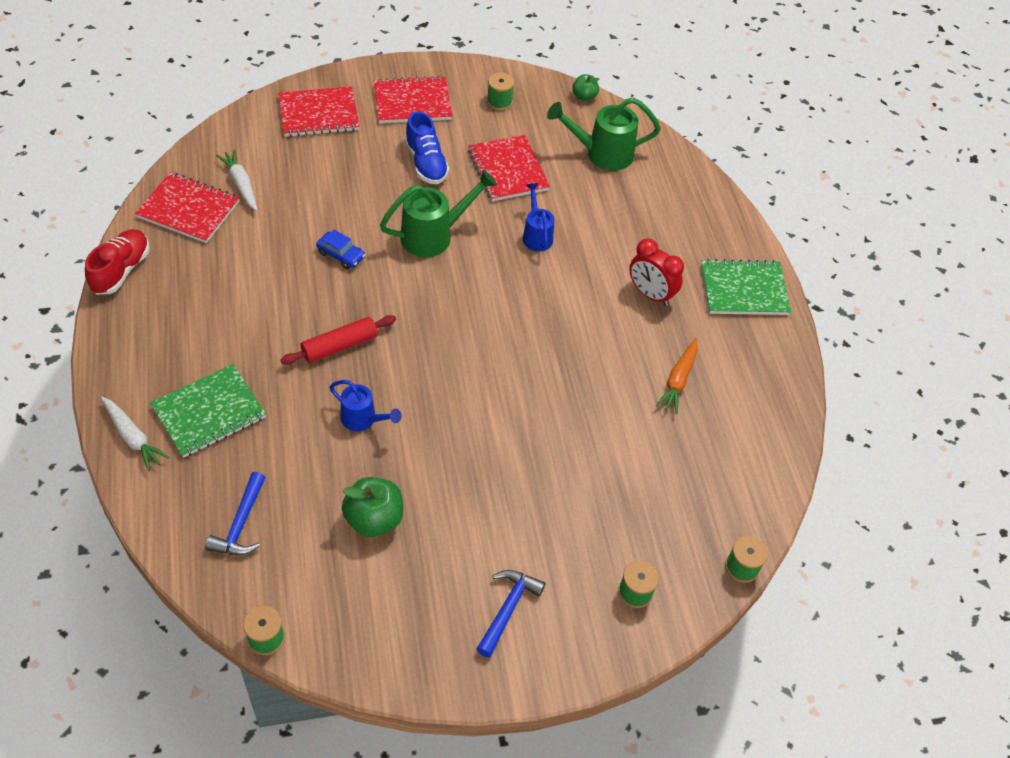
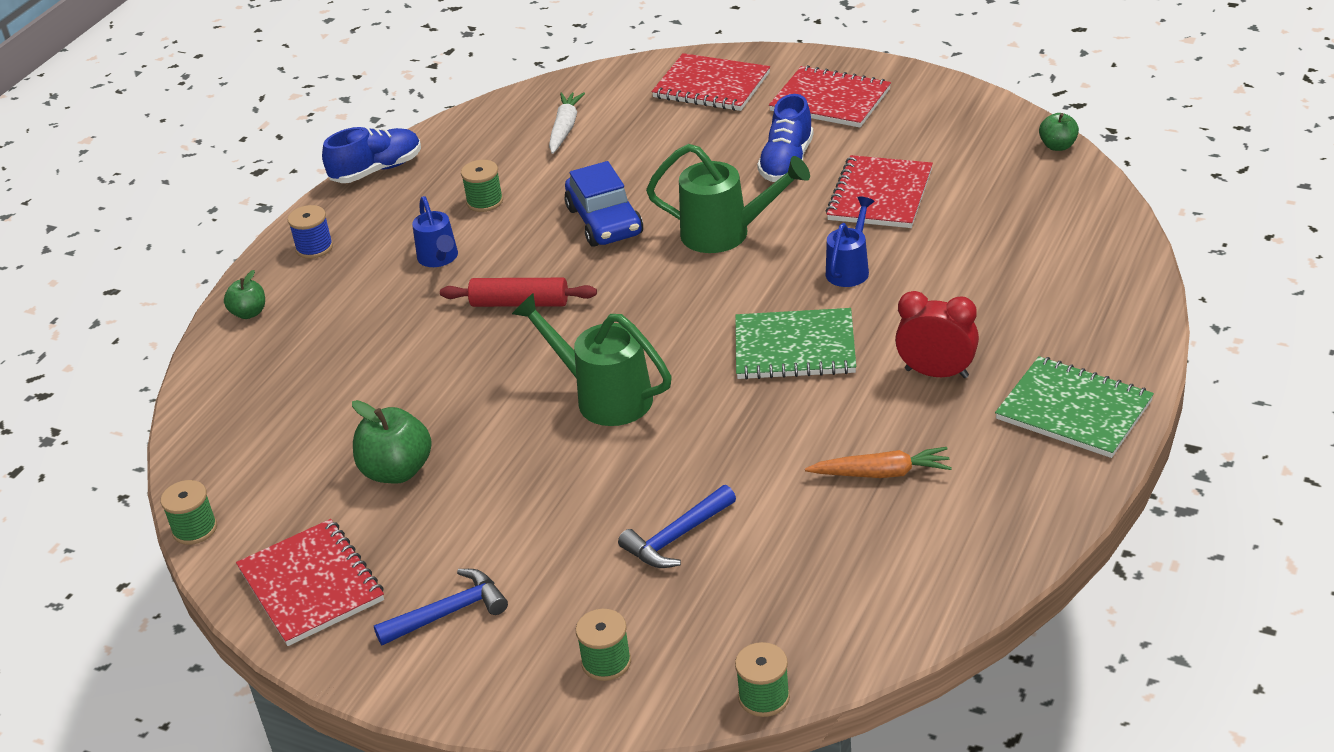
camera: 45 degrees right, 15 degrees down
(121, 270) = (377, 170): red shoe -> blue shoe
(133, 358) = (314, 248): none -> blue spool
(133, 437) = (249, 313): white carrot -> green apple
(188, 210) = (491, 136): red notebook -> red notebook (311, 585)
(209, 412) = (336, 317): green notebook -> green notebook (795, 347)
(241, 524) = (269, 423): blue hammer -> blue hammer (677, 537)
(341, 255) = (604, 221): blue car -> blue car, size x1.74
(362, 419) = (476, 377): blue watering can -> blue watering can (439, 258)
(499, 102) = (939, 125): green spool -> green spool (485, 202)
(602, 153) = (1022, 211): green watering can -> green watering can (604, 397)
(650, 294) = (936, 373): red clock -> red clock turned 120 degrees clockwise
(678, 380) = (882, 473): orange carrot -> orange carrot turned 150 degrees counterclockwise

